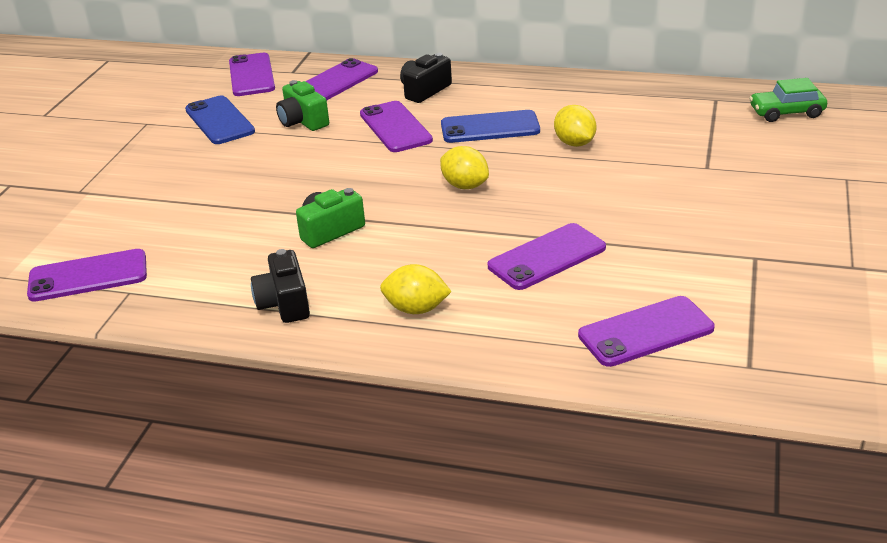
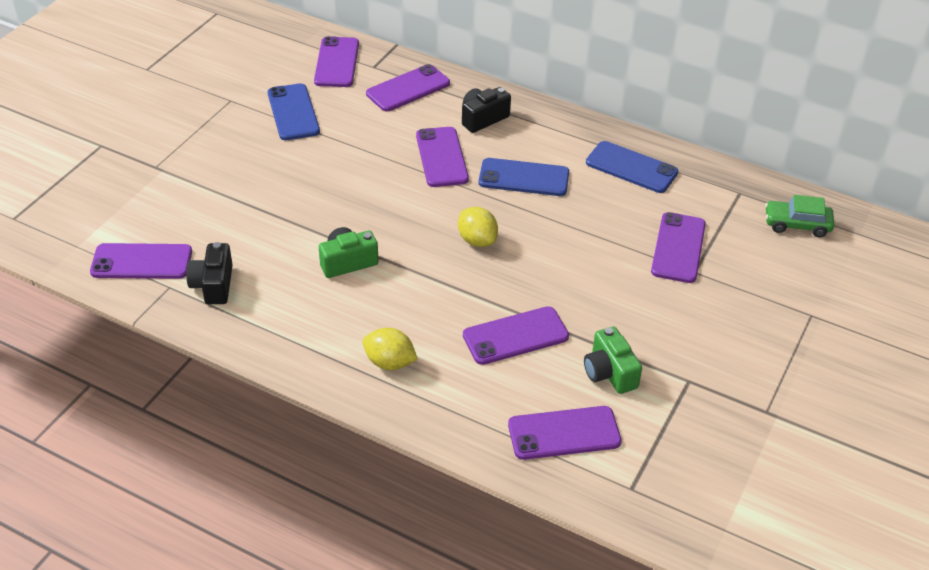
camera: 10 degrees right, 10 degrees up
(284, 303) = (287, 330): black camera -> black camera (213, 285)
(303, 121) = (364, 130): green camera -> green camera (609, 372)
(574, 143) = (590, 215): yellow lemon -> none
(596, 100) = (631, 167): none -> blue phone
(679, 152) = (678, 248): none -> purple phone

